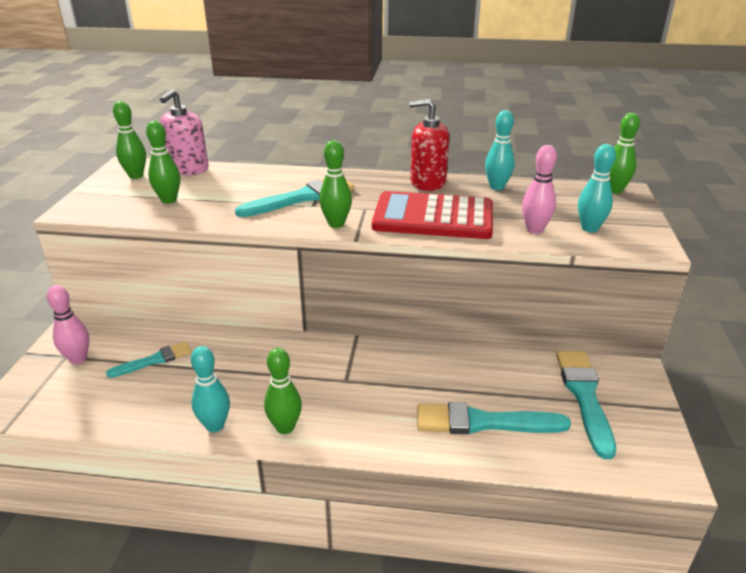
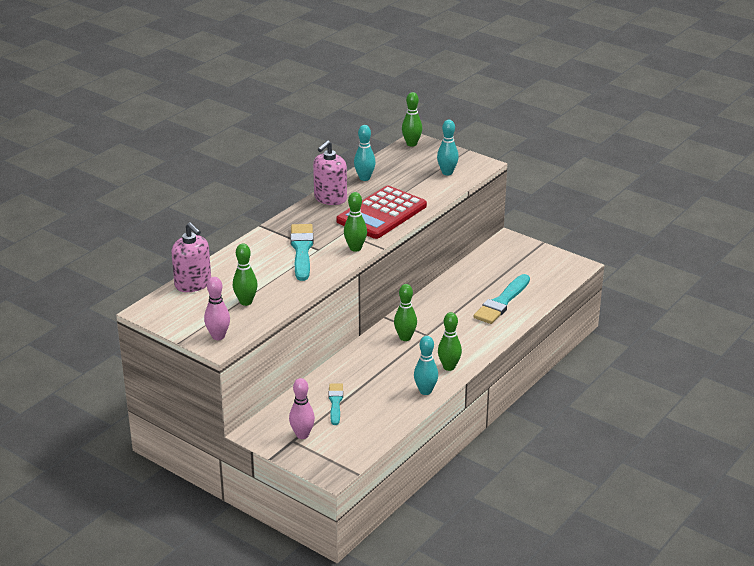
camera: 60 degrees left, 0 degrees up
(136, 176) = (179, 309): green bowling pin -> green bowling pin (405, 337)
(427, 182) = (330, 198): red soap dispenser -> pink soap dispenser
(534, 230) = (431, 189): pink bowling pin -> pink bowling pin (218, 336)
(584, 396) = (511, 263): turquoise brush -> none

